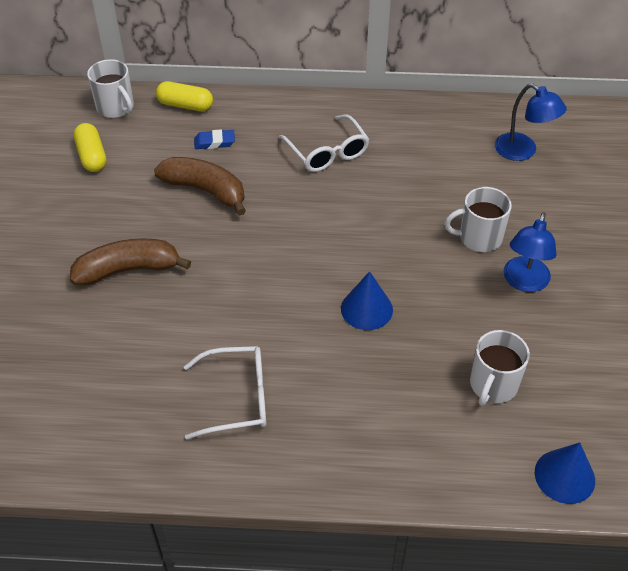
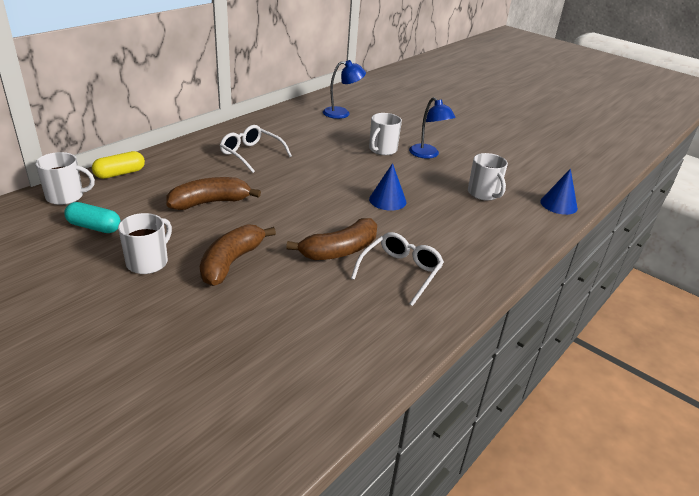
camera: 55 degrees left, 15 degrees down
(77, 222) = (148, 262): none -> white mug
(92, 156) = (94, 227): yellow capsule -> turquoise capsule
(214, 142) = (174, 180): blue eraser -> none
(225, 330) = (340, 251): none -> brown banana
(327, 152) = (251, 154): white glasses -> white glasses turned 150 degrees counterclockwise

